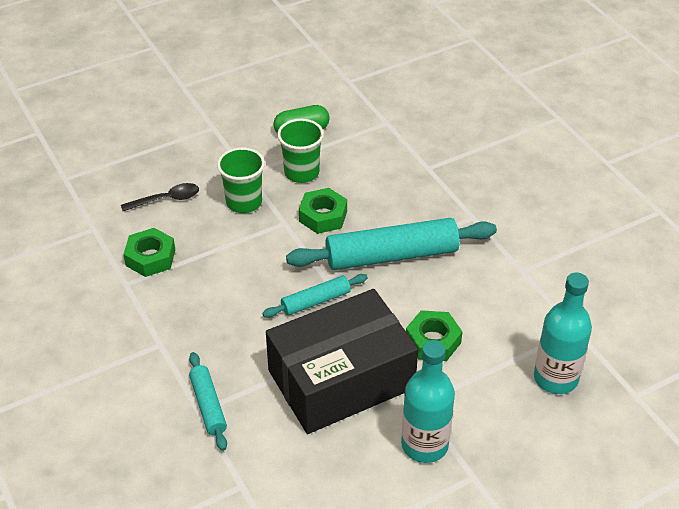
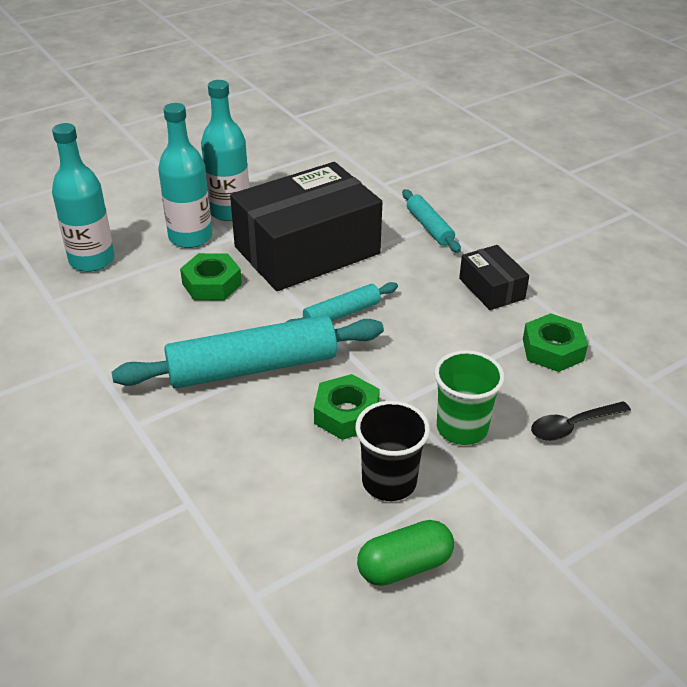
camera: 175 degrees right, 5 degrees down
(175, 321) = (491, 288): none -> black box
(301, 172) = (389, 482): green cup -> black cup
(462, 405) = (190, 237): none -> turquoise bottle

